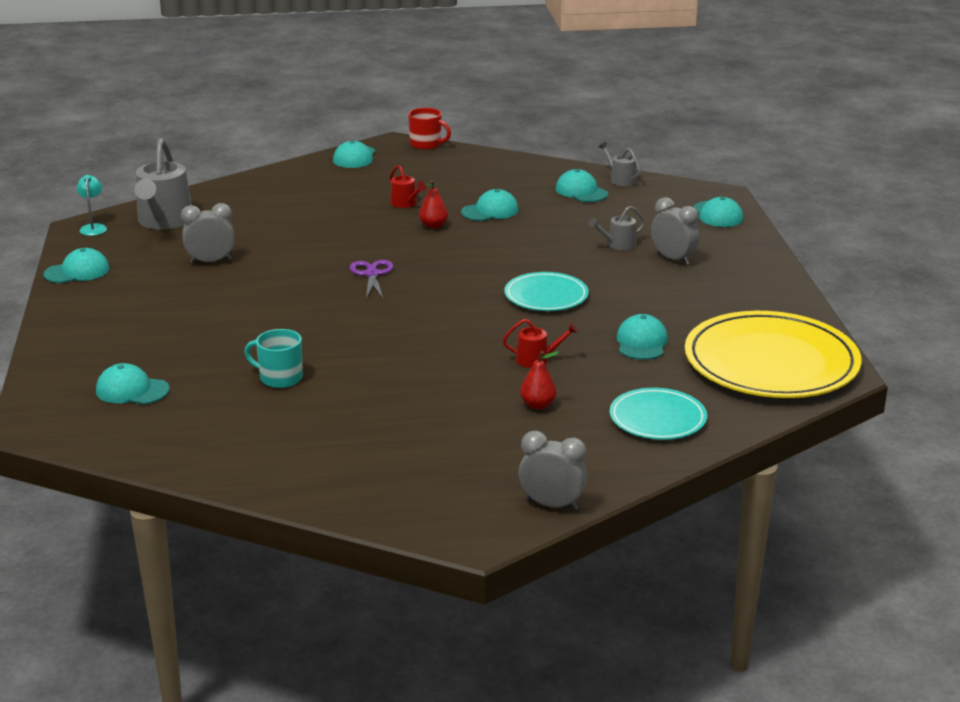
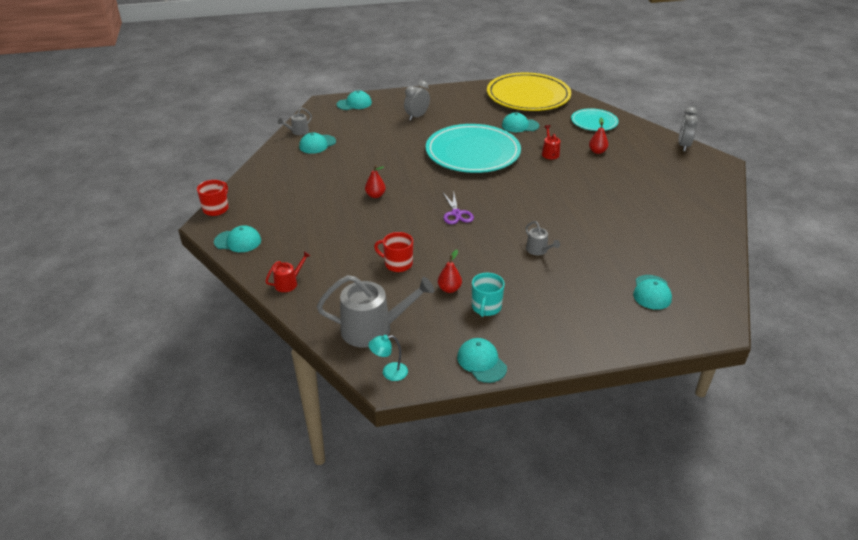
camera: 95 degrees left, 10 degrees up
(210, 262) = (449, 289): grey clock -> red pear
(274, 235) = (397, 264): none -> red mug
(279, 378) = (608, 234): turquoise mug -> turquoise mug (486, 307)
(372, 274) = (456, 214): purple scissors -> purple scissors turned 90 degrees counterclockwise
(405, 203) = (336, 209): red watering can -> red watering can (288, 283)
(490, 211) = (349, 175): turquoise cap -> none
(546, 296) = (472, 152): turquoise plate -> turquoise plate, size x1.91
(618, 245) = (399, 132): grey watering can -> grey watering can (538, 250)

